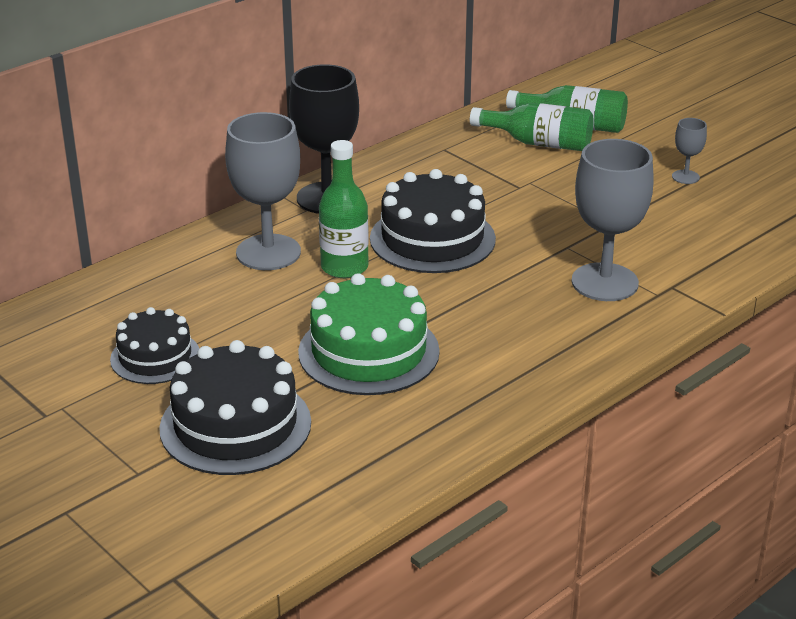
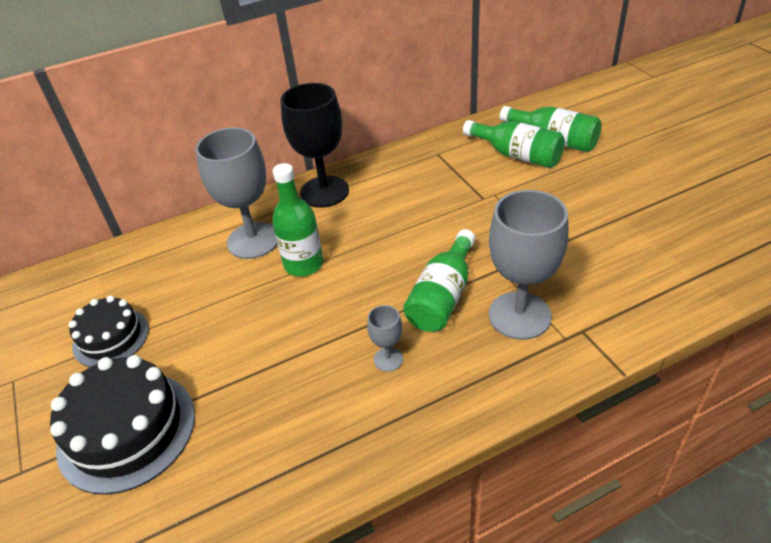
camera: 20 degrees right, 10 degrees up
(368, 352) = (278, 363): green cake -> none
(432, 239) = (388, 244): black cake -> none
(517, 276) = (443, 296): none -> green bottle
(685, 177) = (635, 204): grey goblet -> grey goblet (388, 359)

